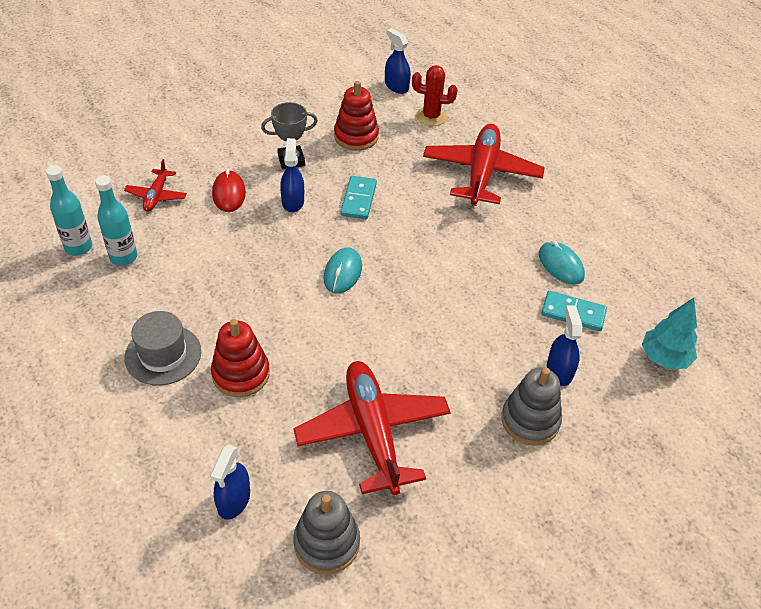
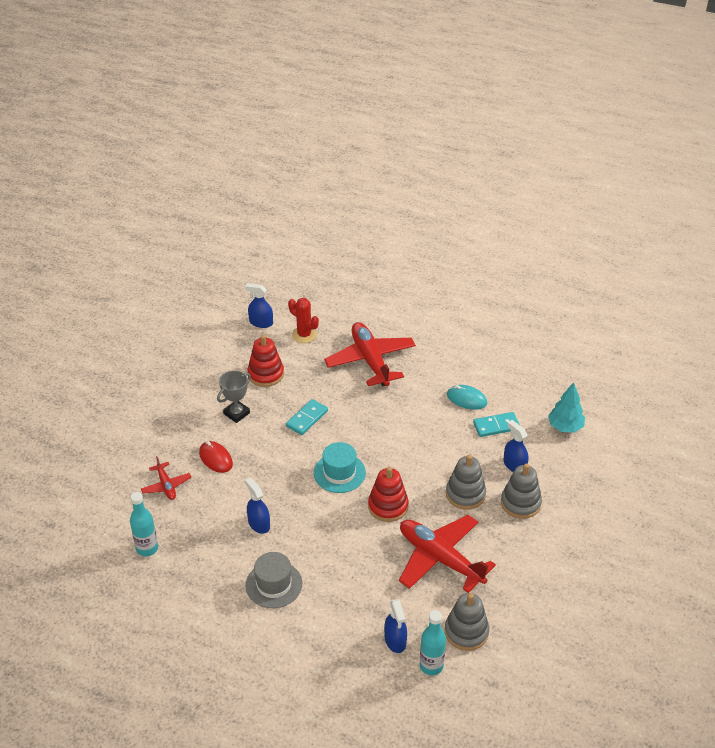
camera: 30 degrees left, 5 degrees down
(123, 257) = (185, 538): turquoise bottle -> turquoise bottle (431, 666)
(241, 374) = (333, 569): red stacking toy -> red stacking toy (388, 506)
(293, 201) = (264, 442): blue spray bottle -> blue spray bottle (259, 524)
(343, 272) = (339, 473): turquoise mouse -> turquoise hat
(358, 199) = (307, 418): turquoise domino -> turquoise domino turned 60 degrees clockwise
(431, 116) = (304, 335): red cactus -> red cactus turned 60 degrees clockwise
(468, 372) = (465, 494): none -> grey stacking toy

